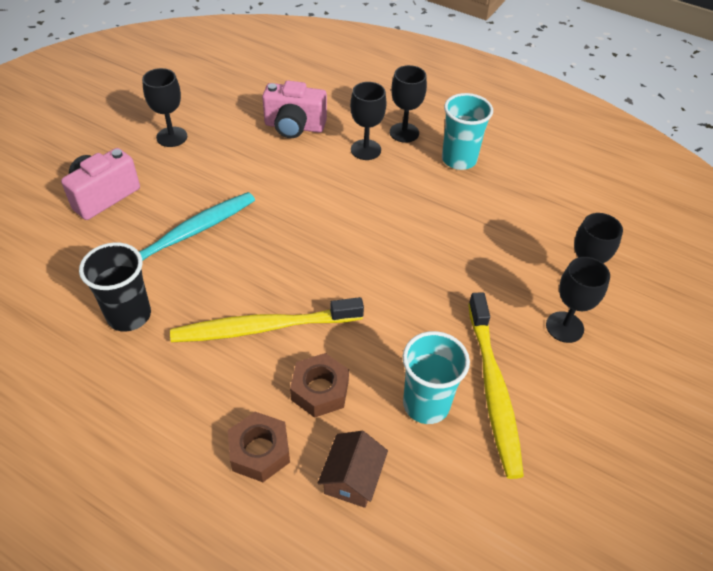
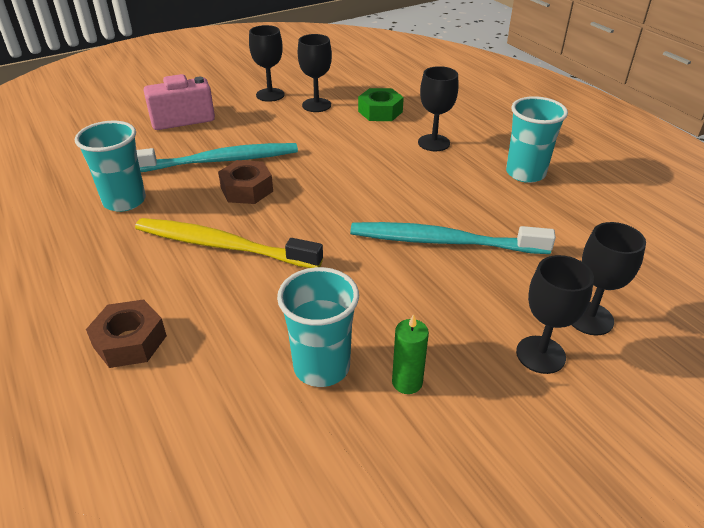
camera: 30 degrees right, 10 degrees down
(129, 315) = (124, 201): black cup -> turquoise cup
(294, 127) = (380, 111): pink camera -> green nut
(320, 390) = (228, 313): brown nut -> brown nut (247, 189)
(352, 478) = (191, 401): brown house -> none
(404, 133) = (483, 139): black goblet -> black goblet (316, 105)
(439, 253) = (443, 241): none -> turquoise toothbrush
(493, 389) = (407, 382): yellow toothbrush -> green candle

